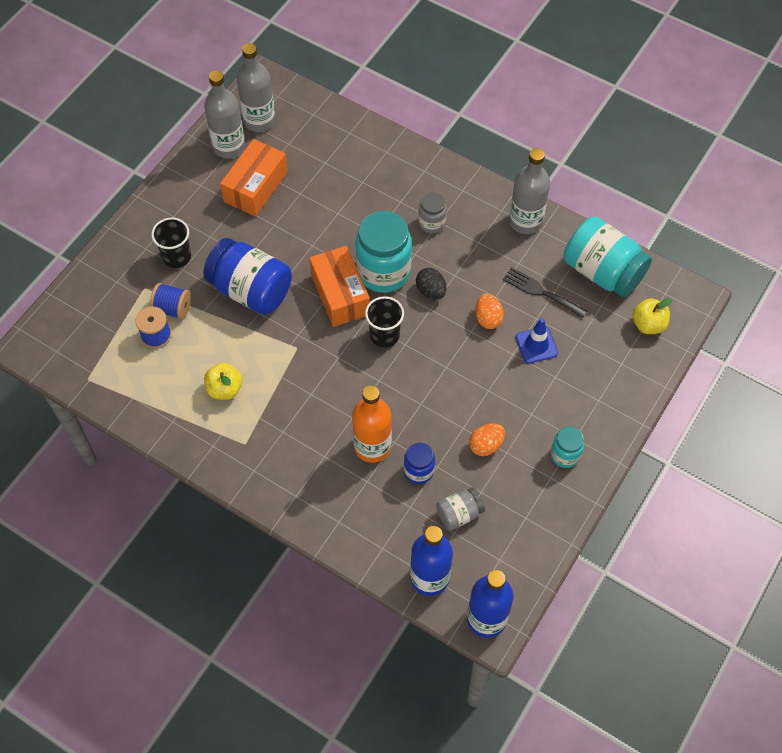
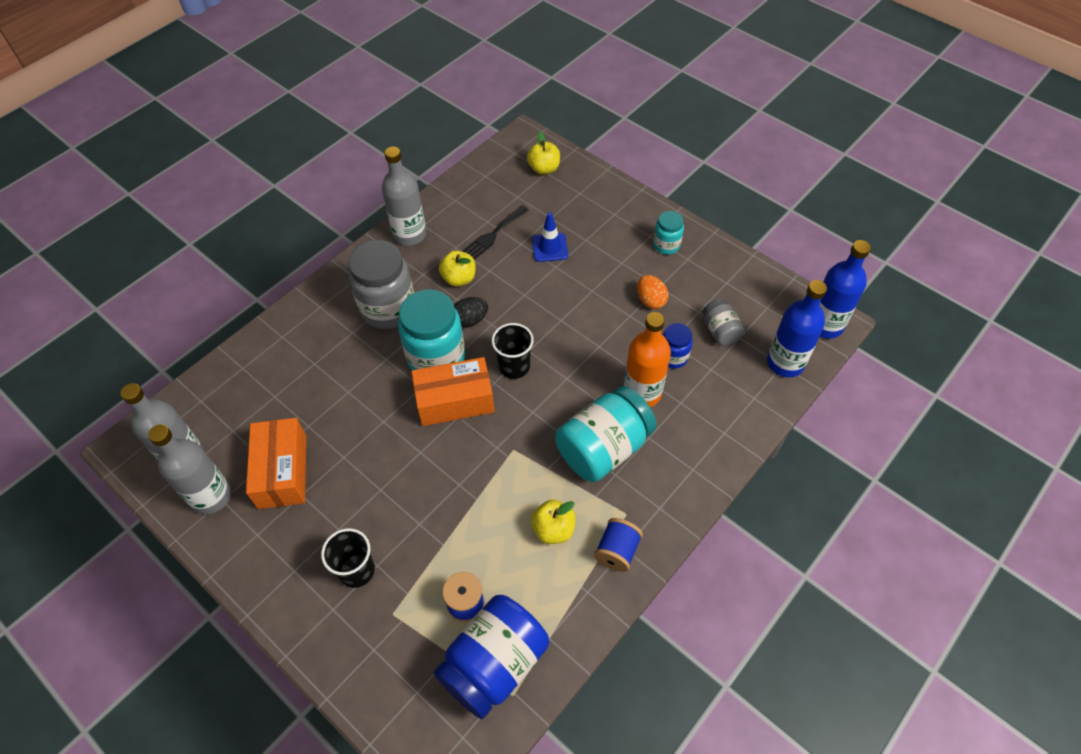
camera: 80 degrees left, 5 degrees down
(173, 308) = (431, 580): blue spool -> blue spool (617, 551)
(251, 290) = (427, 490): blue jar -> blue jar (494, 664)
(256, 187) = (282, 471): orange box -> orange box turned 45 degrees clockwise
(431, 223) = (388, 309): grey jar -> grey jar, size x1.95
(479, 273) = (459, 278): none -> yellow apple
(488, 318) = (513, 279): orange egg -> none
(602, 272) = (481, 189): turquoise jar -> turquoise jar (603, 448)

